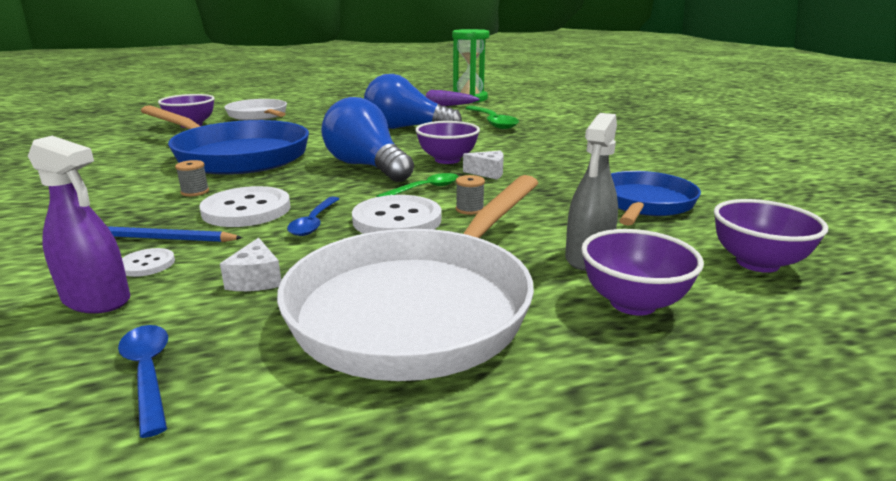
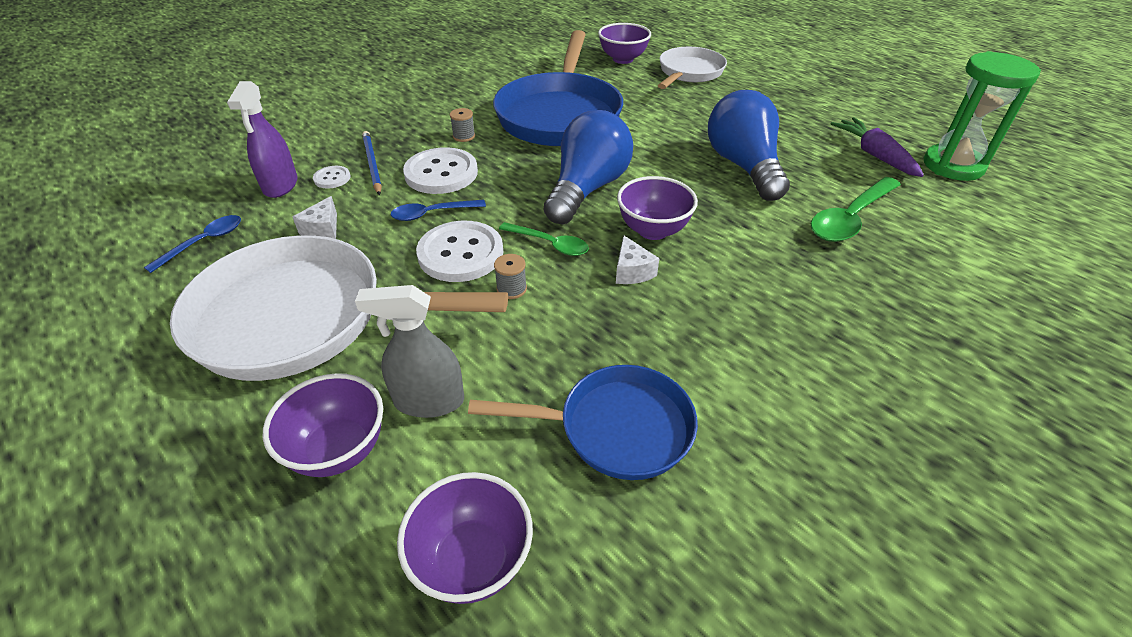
camera: 65 degrees right, 20 degrees up
(256, 280) = (323, 229): white cheese -> white cheese turned 45 degrees counterclockwise

